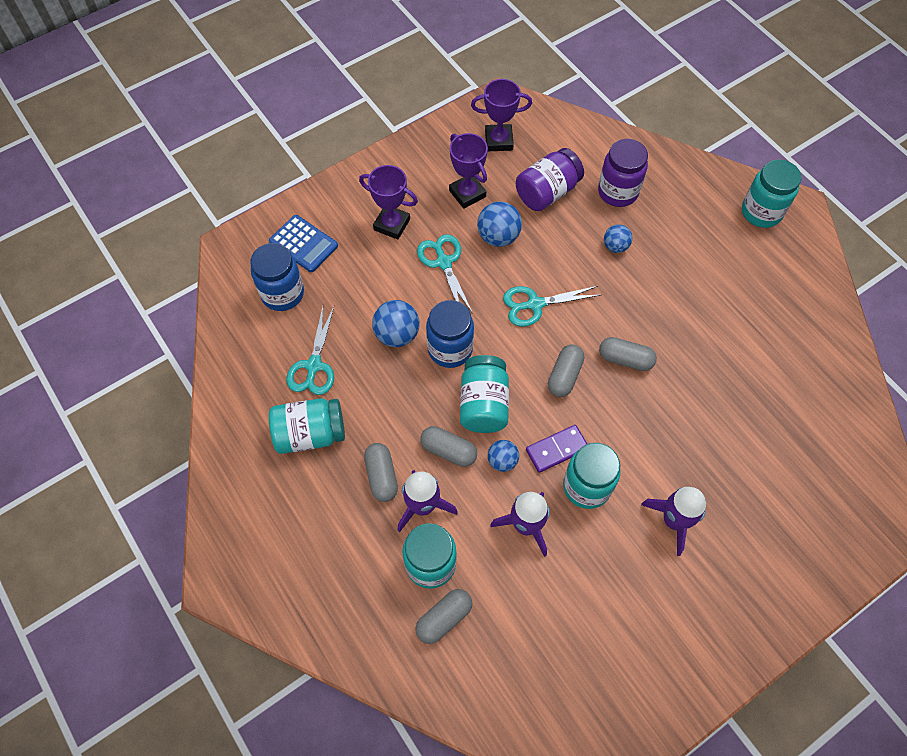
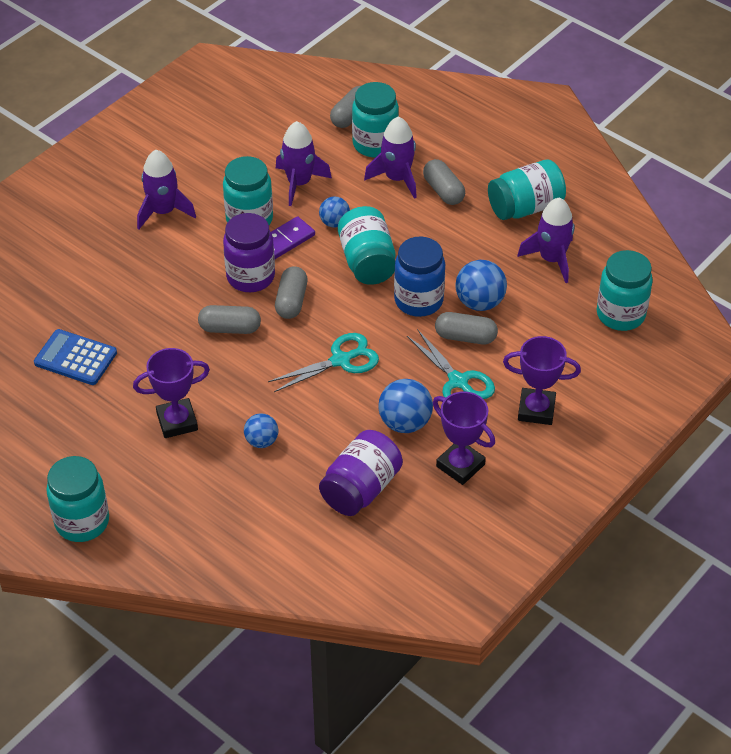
camera: 165 degrees right, 15 degrees down
(282, 294) = (620, 314): blue jar -> turquoise jar
(303, 244) = (626, 368): blue calculator -> blue calculator (75, 358)
(314, 366) = (551, 259): turquoise scissors -> purple rocket
(448, 450) = (388, 220): grey capsule -> grey capsule (465, 337)
(498, 140) = (444, 544): purple trophy -> purple trophy (177, 422)
(618, 192) = (270, 508): purple jar -> purple jar (250, 277)

